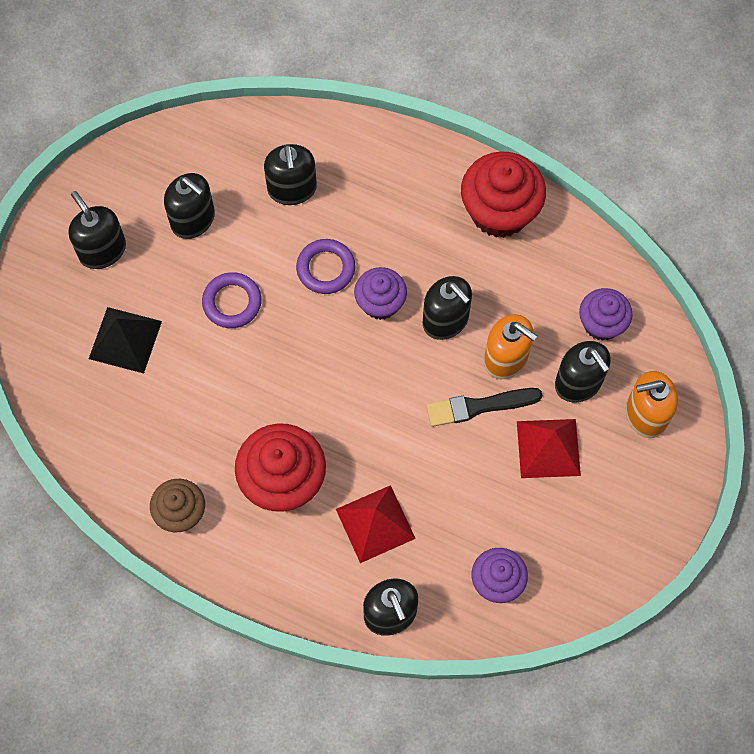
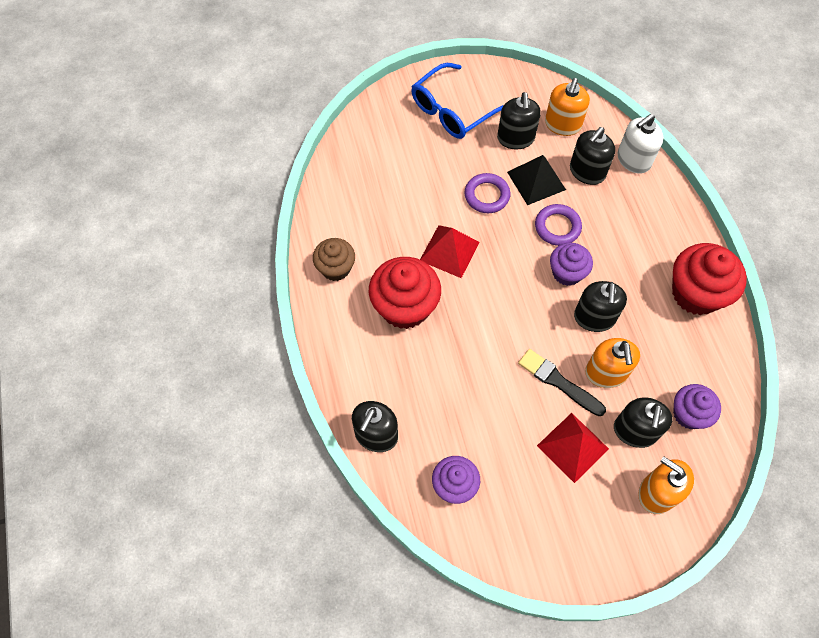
camera: 50 degrees right, 5 degrees down
(102, 250) = (452, 110): black soap dispenser -> blue glasses
(125, 340) = (411, 161): black pyramid -> black pyramid (536, 180)
(219, 162) = (562, 124): none -> orange soap dispenser
(318, 136) = (633, 160): none -> white soap dispenser
(375, 524) = (425, 380): red pyramid -> red pyramid (449, 251)

